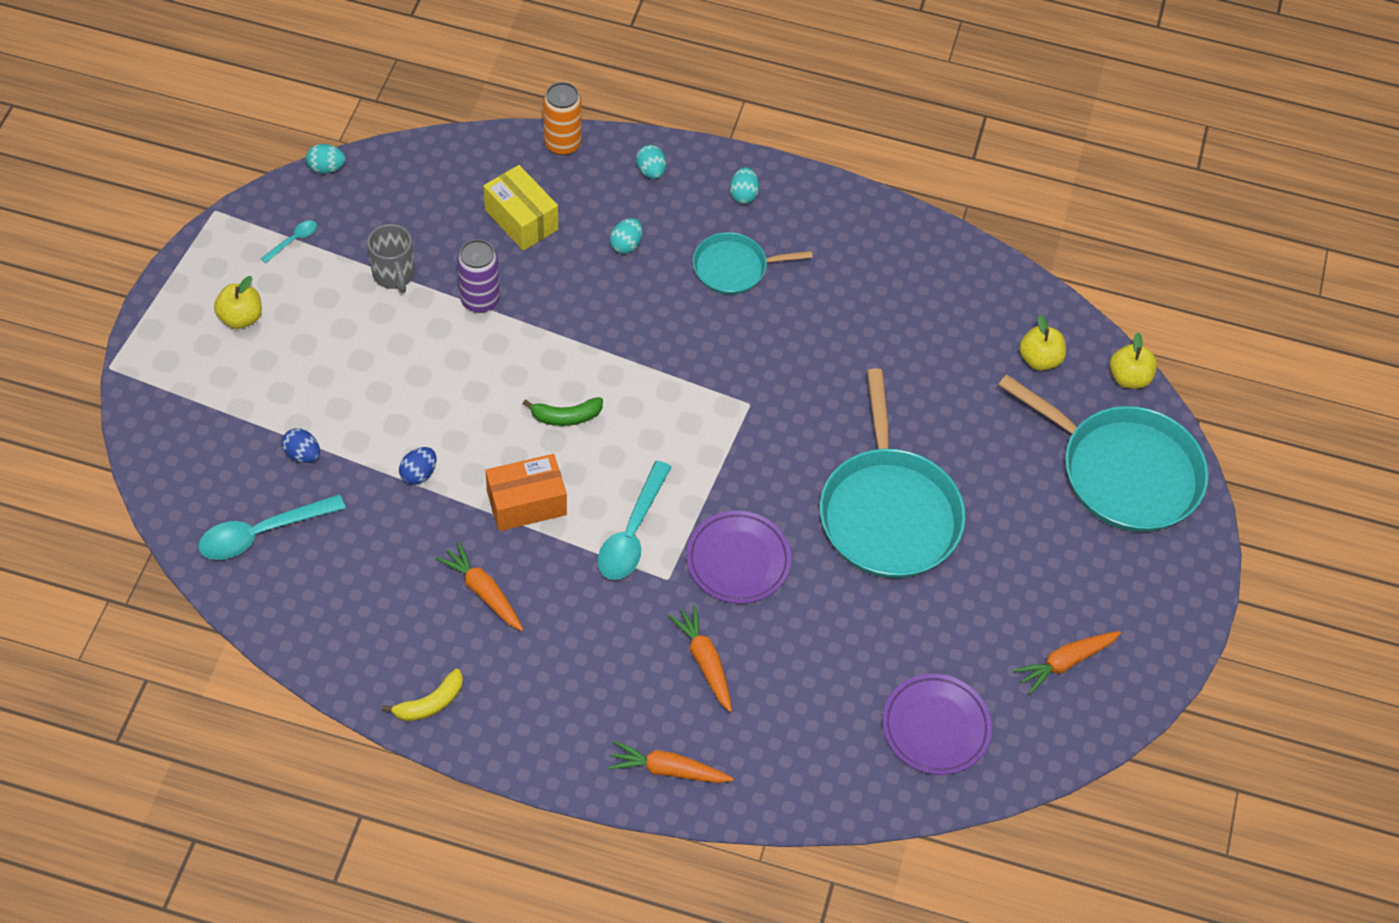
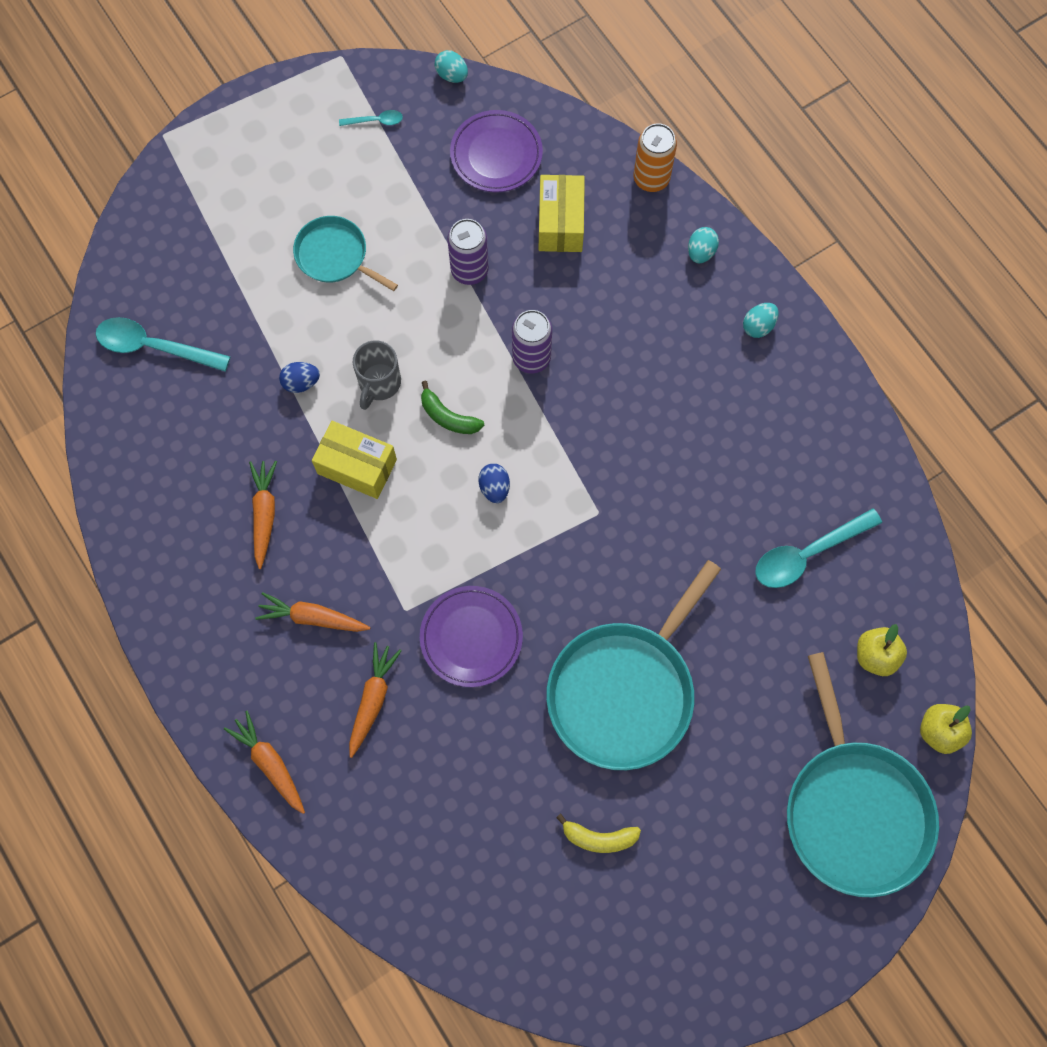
camera: 45 degrees right, 15 degrees up
(241, 317) = (285, 159): yellow apple -> none
(302, 454) = (234, 304): blue egg -> blue egg (494, 488)
(394, 275) = (424, 202): grey mug -> grey mug (379, 383)
(430, 703) = (153, 573): yellow banana -> yellow banana (599, 838)
(526, 503) = (357, 466): orange box -> yellow box
(591, 330) = (531, 358): none -> purple can
(626, 245) = (623, 303): turquoise egg -> none
(632, 533) = (412, 552): turquoise spoon -> turquoise spoon (807, 554)
(734, 268) = (692, 385): turquoise pan -> turquoise pan (335, 256)
(935, 727) = (497, 898): purple plate -> purple plate (496, 154)
(1065, 662) = (649, 931): orange carrot -> orange carrot (312, 617)

